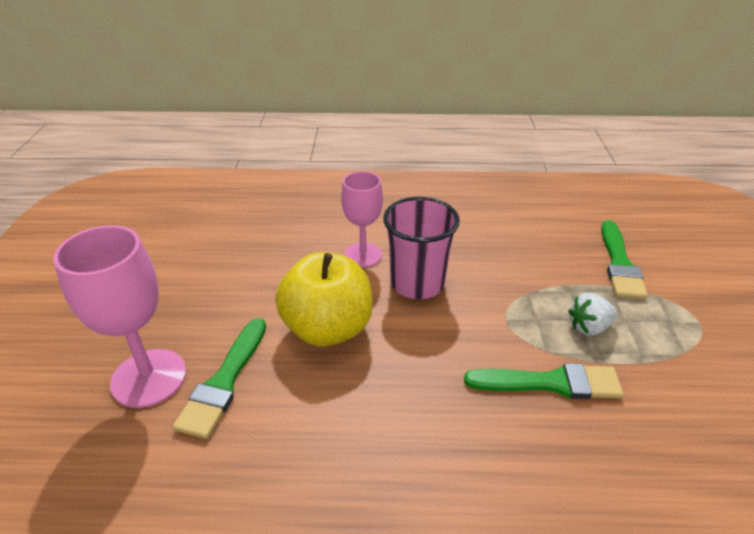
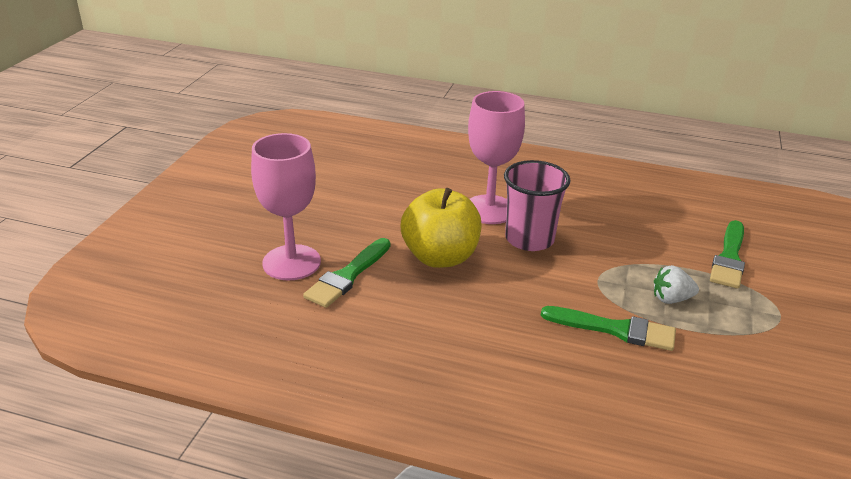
camera: 15 degrees right, 5 degrees down
(363, 255) = (489, 210): pink goblet -> pink goblet, size x1.51

